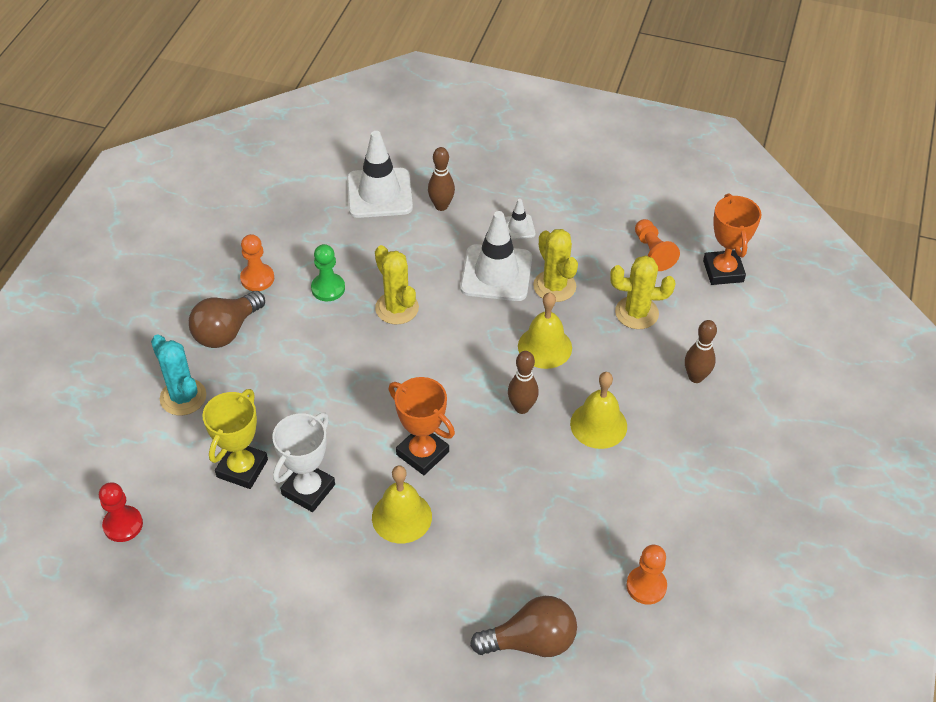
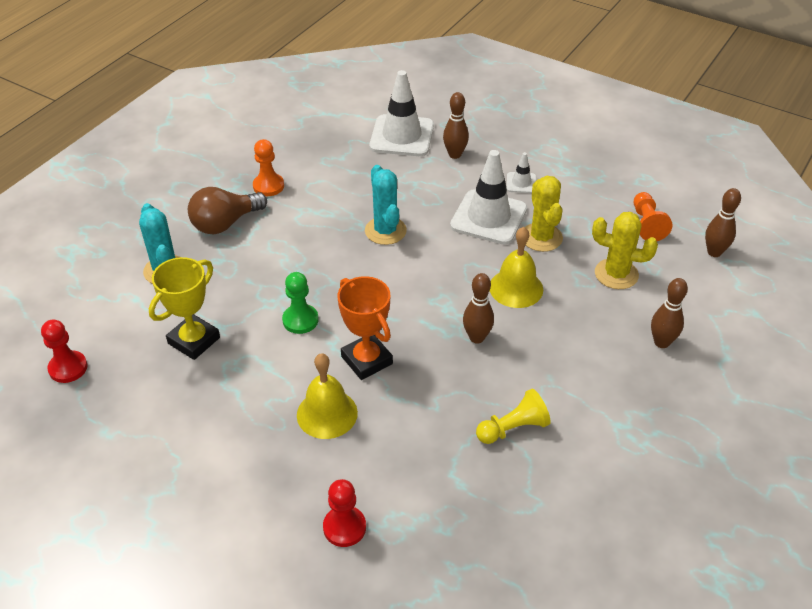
camera: 15 degrees right, 5 degrees down
(308, 489) = (247, 371): white trophy -> none
(328, 288) = (328, 204): green pawn -> green pawn (300, 320)
(397, 308) = (385, 231): yellow cactus -> turquoise cactus
(454, 624) = (344, 527): none -> red pawn
(531, 641) = (417, 562): brown light bulb -> none
(581, 493) = (513, 428): none -> yellow pawn
(598, 425) = (549, 367): yellow bell -> none
(646, 586) = (555, 533): orange pawn -> none
(723, 271) = (714, 252): orange trophy -> brown bowling pin

